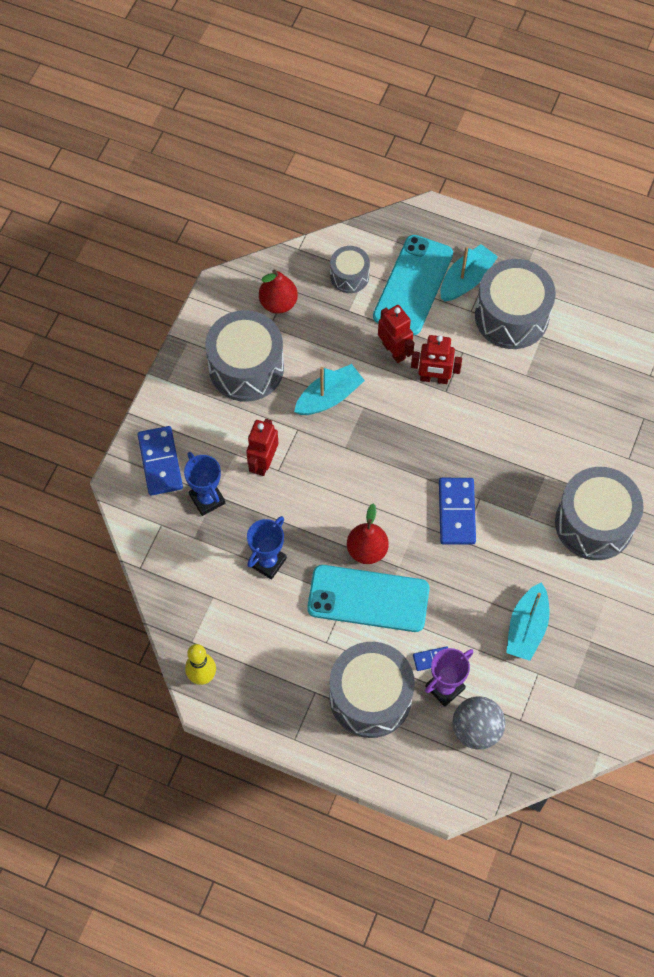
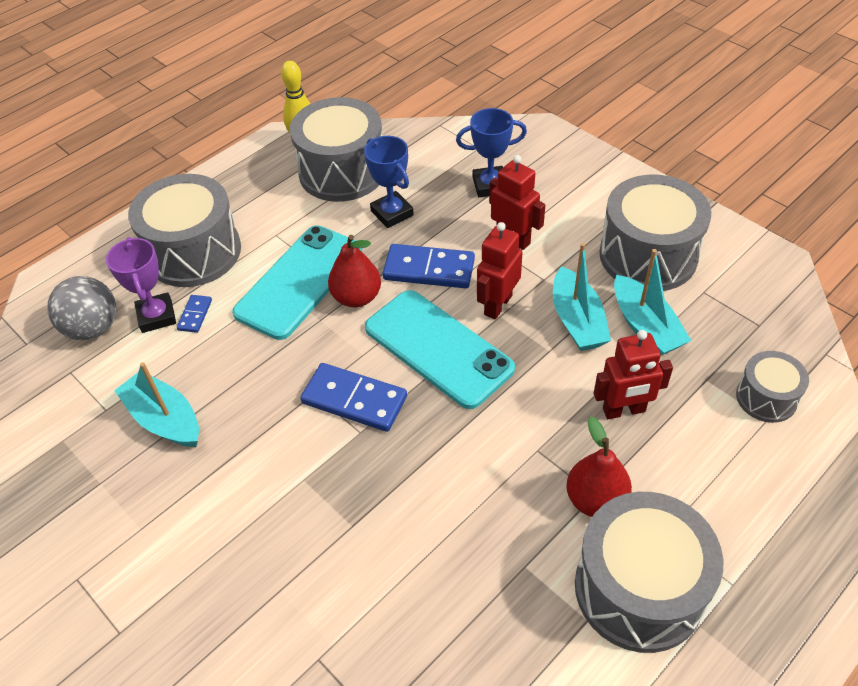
camera: 115 degrees right, 15 degrees down
(160, 462) = (551, 161): blue domino -> blue domino (429, 269)
(278, 303) = (737, 309): red pear -> red pear (595, 500)
(413, 285) = (732, 470): turquoise phone -> turquoise phone (438, 348)
(434, 378) = (562, 442): red robot -> red robot (497, 305)
(466, 280) = (727, 548): turquoise boat -> turquoise boat (645, 326)
(594, 523) = (247, 559): grey drum -> grey drum (342, 171)

